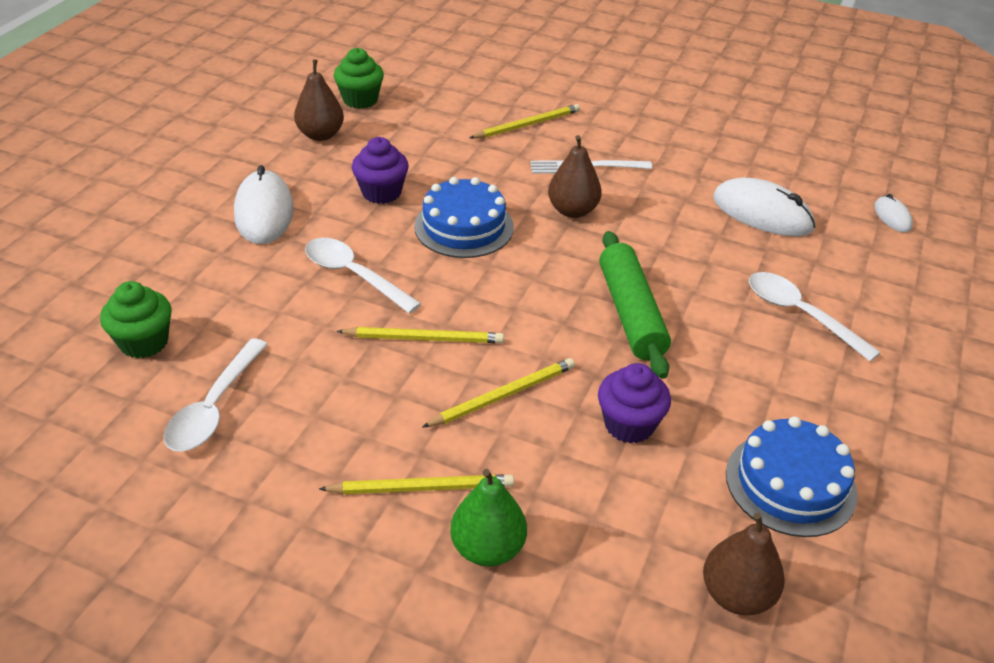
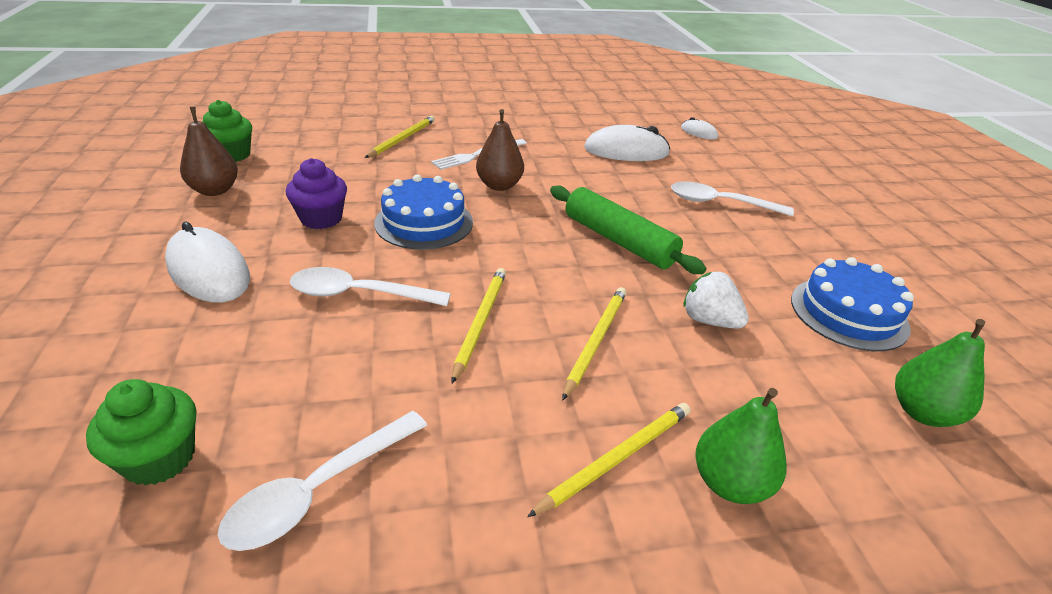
camera: 35 degrees left, 5 degrees down
(214, 407) = (319, 489): white spoon -> white spoon turned 60 degrees clockwise
(424, 338) = (480, 322): yellow pencil -> yellow pencil turned 45 degrees counterclockwise
(629, 424) = (709, 320): purple cupcake -> white strawberry
(736, 595) = (922, 412): brown pear -> green pear

